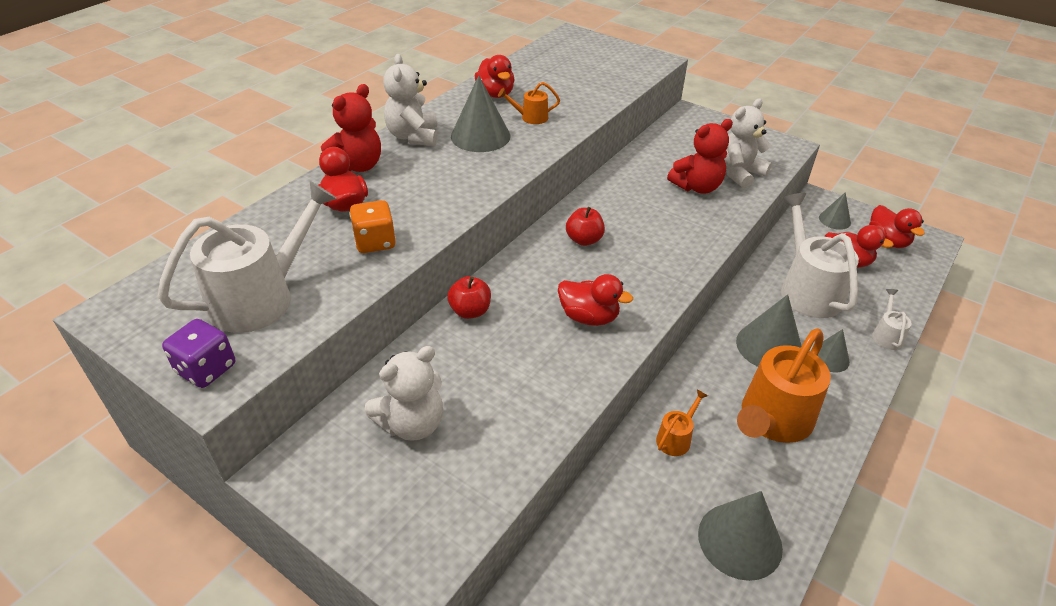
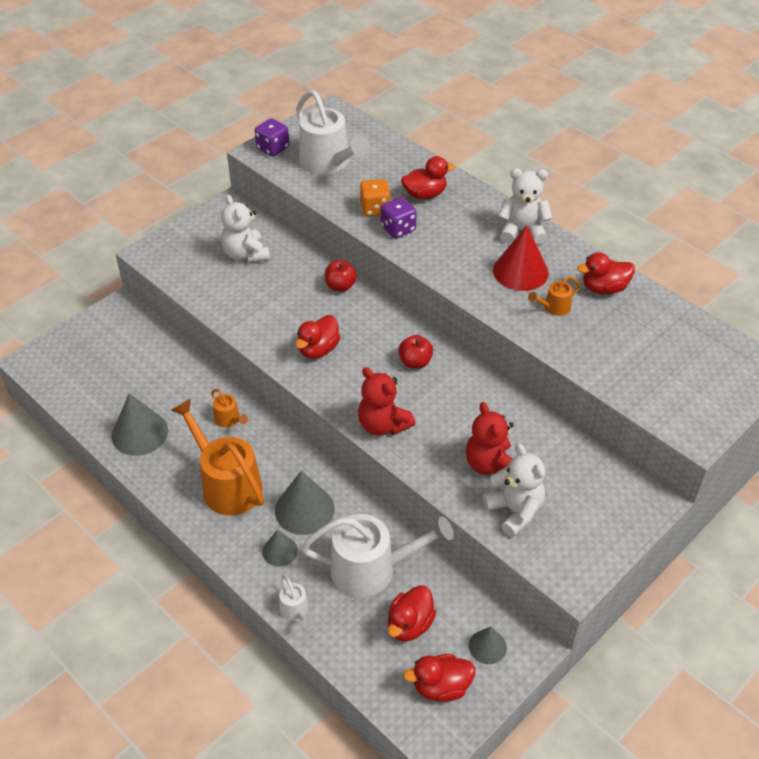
camera: 100 degrees right, 5 degrees up
(357, 166) = (477, 200): red teddy bear -> red teddy bear (383, 425)
(416, 220) = (398, 229): none -> purple dice
(480, 136) = (520, 271): grey cone -> red cone
(530, 117) = (554, 308): orange watering can -> orange watering can turned 120 degrees counterclockwise
(886, 335) = (296, 611): white watering can -> white watering can turned 45 degrees clockwise

